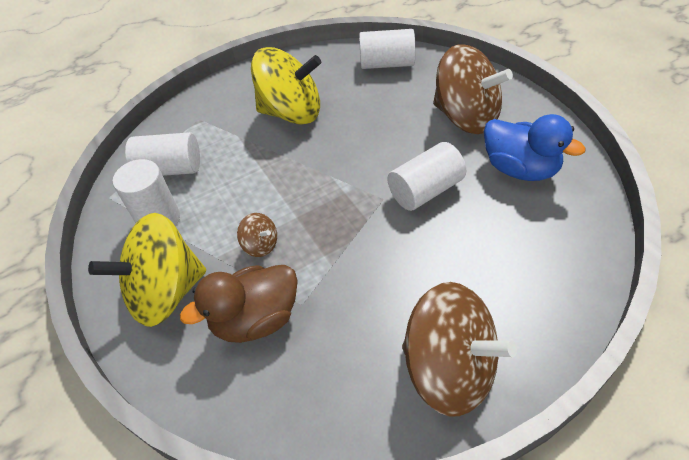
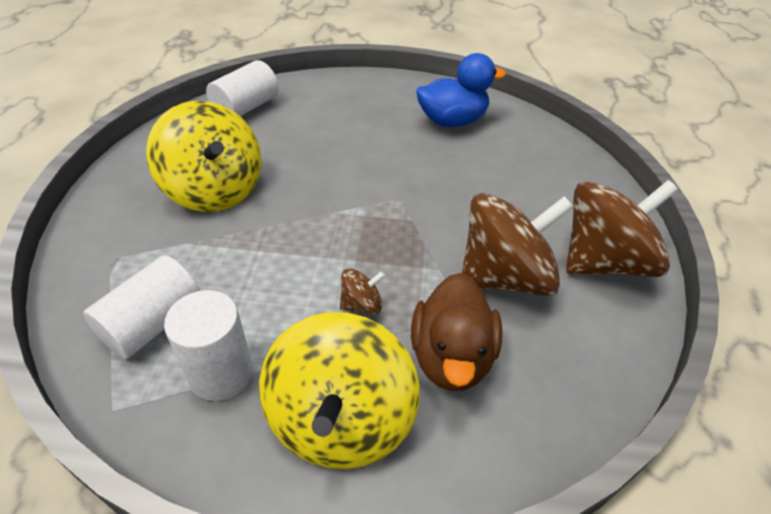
camera: 60 degrees left, 5 degrees down
(291, 112) = (214, 190): yellow spinning top -> yellow spinning top turned 105 degrees clockwise
(425, 190) = (418, 172): white cylinder -> none
(466, 117) = (368, 111): brown spinning top -> brown spinning top (504, 276)

